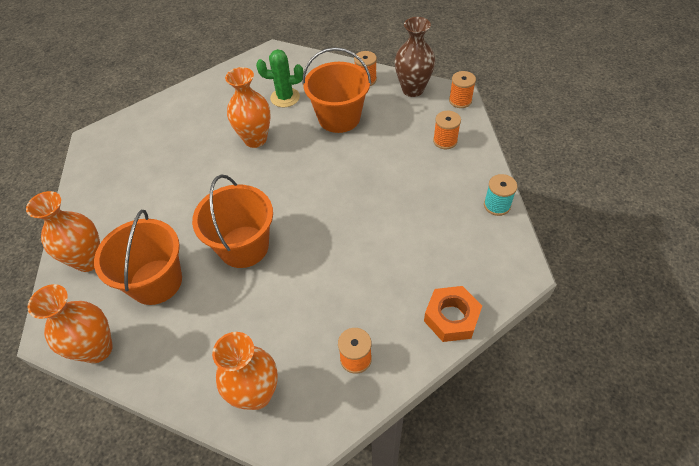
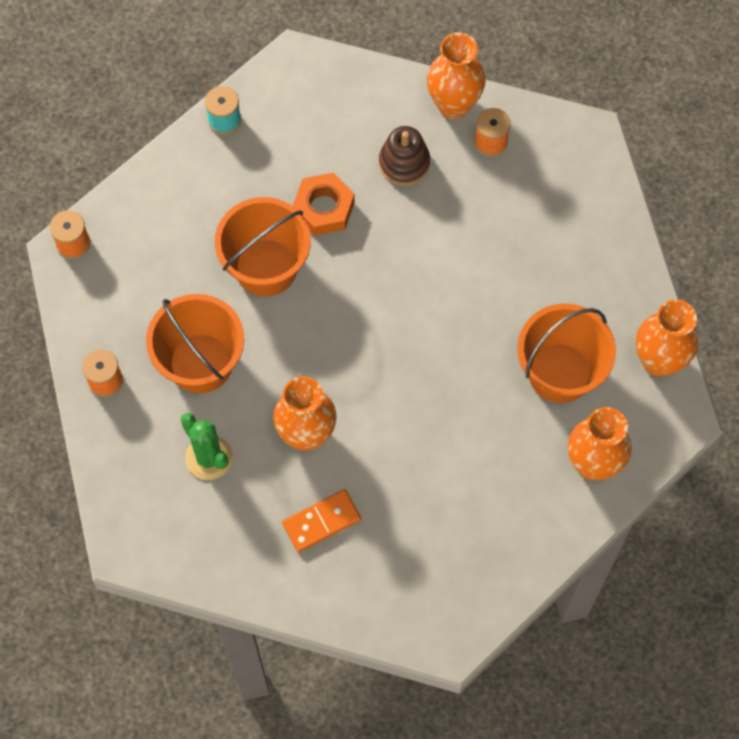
camera: 130 degrees left, 15 degrees up
(206, 122) = (321, 521): none -> orange domino
(244, 246) = (458, 323): orange bucket -> orange bucket (266, 267)
(256, 394) = (583, 196): orange vase -> orange vase (453, 104)
(384, 288) = (404, 163): none -> brown stacking toy
(412, 89) = (87, 310): brown vase -> none
(445, 141) = (159, 221): orange spool -> none
(451, 317) = (391, 91): orange nut -> orange nut (324, 208)

